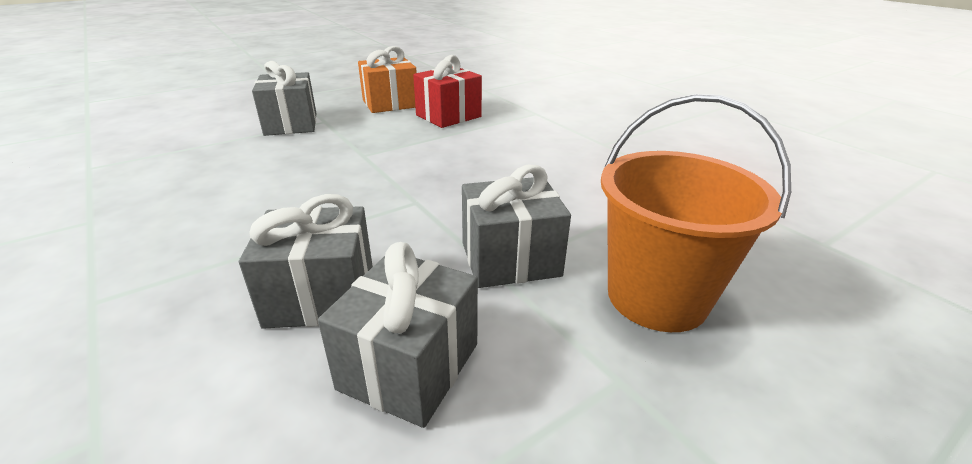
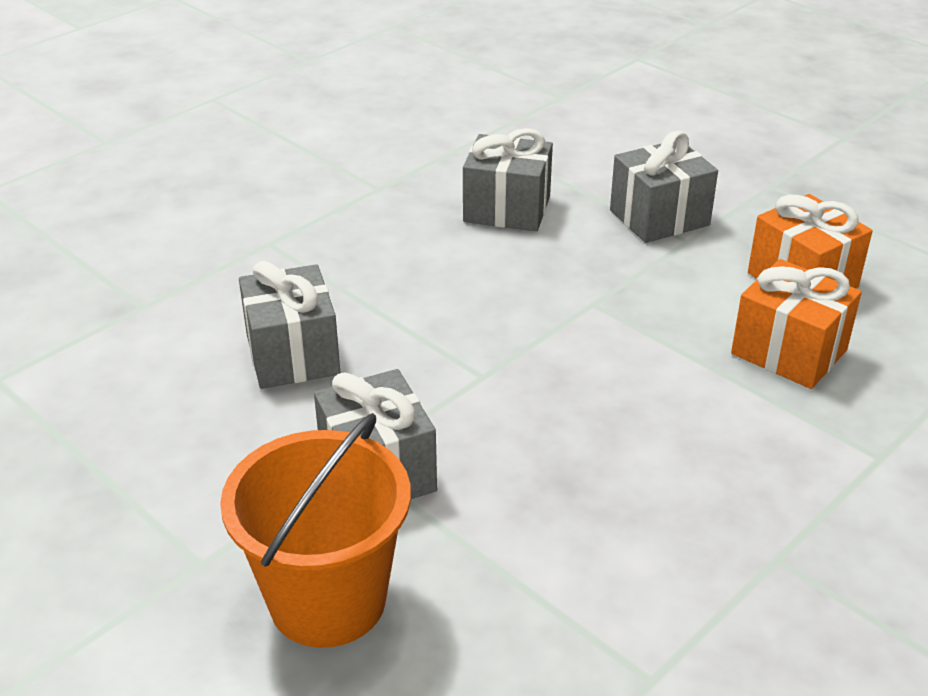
camera: 80 degrees right, 5 degrees up
(409, 366) = (211, 427): grey gift -> grey gift (507, 209)
(448, 116) = (788, 352): red gift -> orange gift

